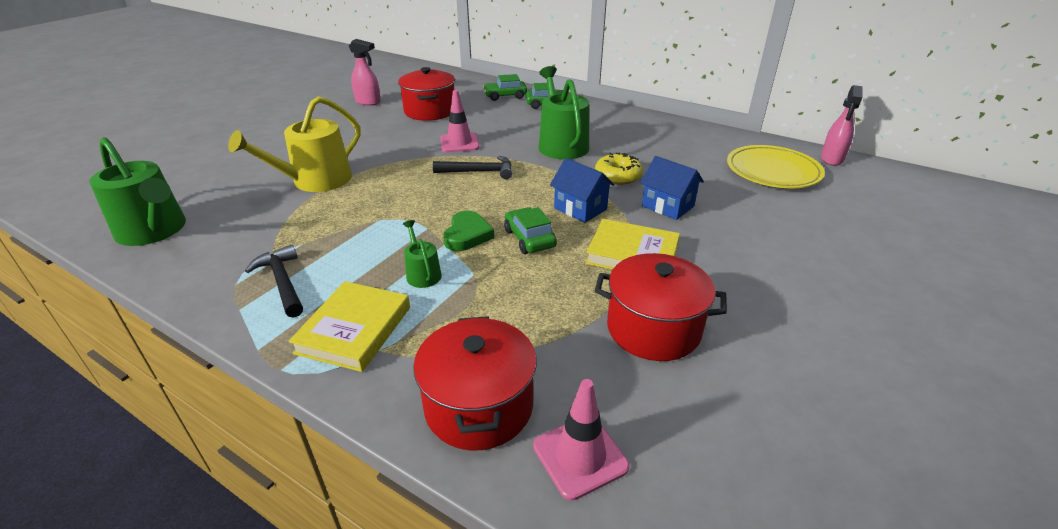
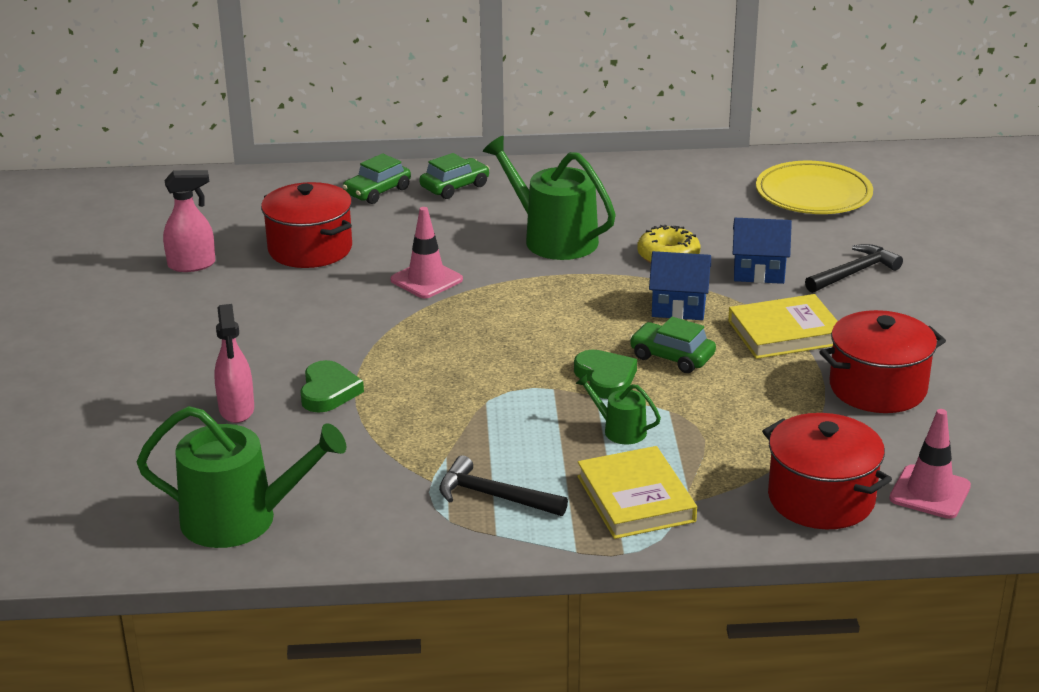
camera: 35 degrees left, 5 degrees down
(315, 181) = (328, 391): yellow watering can -> green heart
(478, 172) = (509, 307): black hammer -> black hammer (854, 273)
(831, 159) = (853, 159): pink spray bottle -> pink spray bottle (236, 410)

